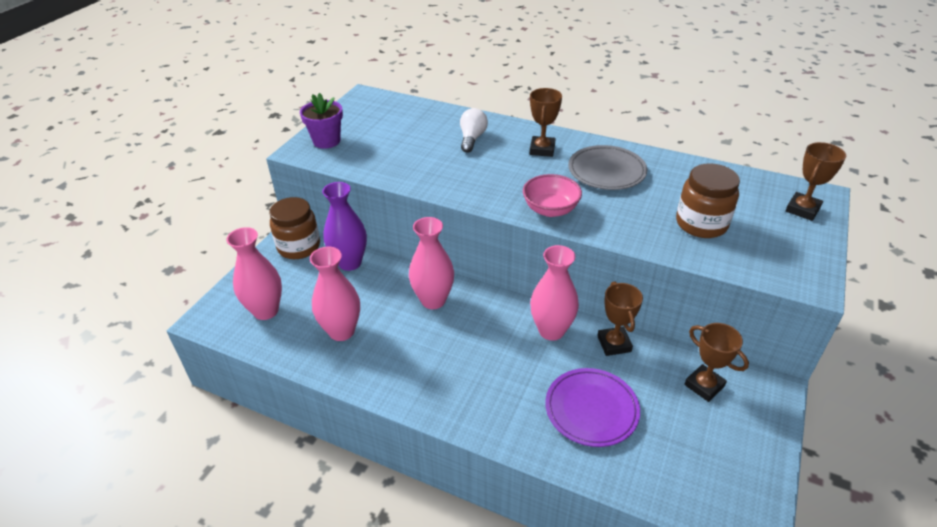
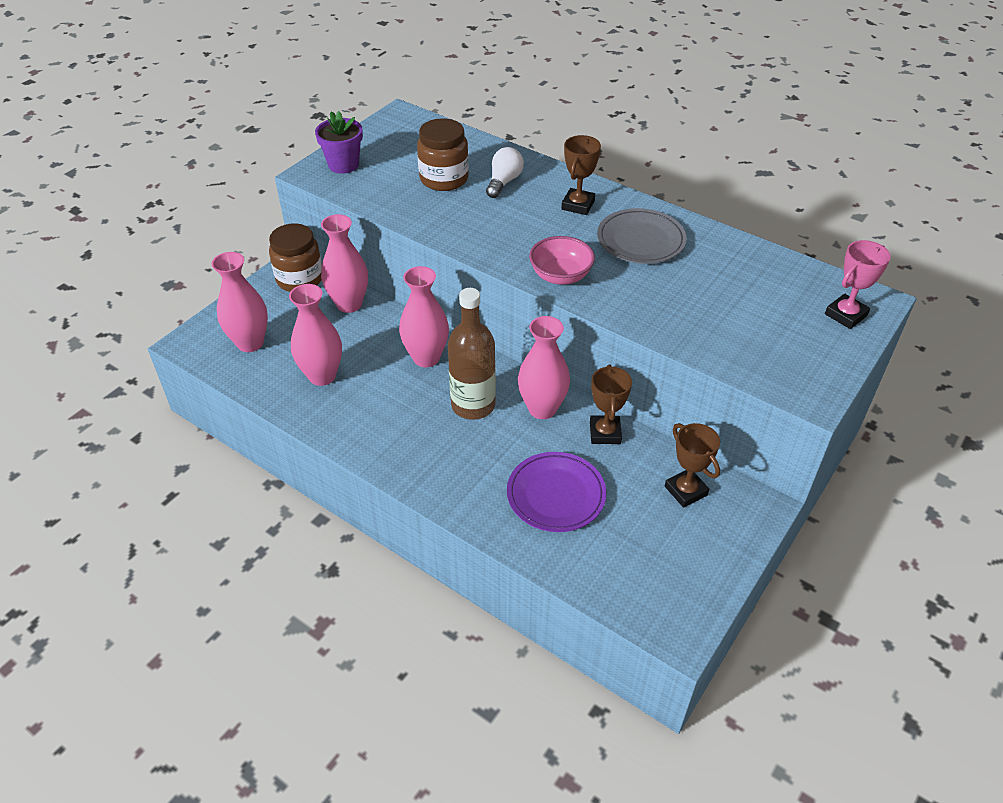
camera: 10 degrees right, 5 degrees up
(350, 263) = (349, 304): purple vase -> pink vase
(488, 337) = (473, 405): none -> brown bottle
(701, 224) = (721, 315): brown jar -> brown jar (444, 179)
(802, 209) = (846, 315): brown trophy -> pink trophy

